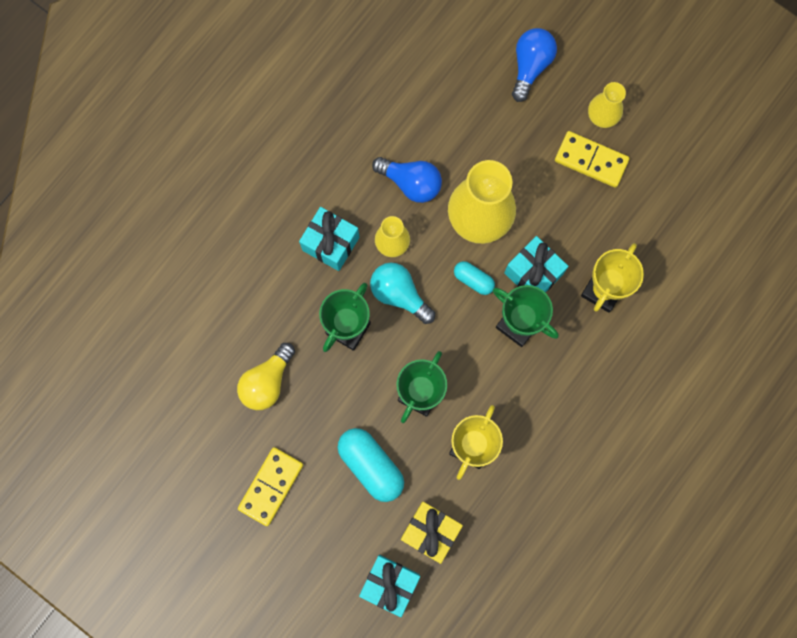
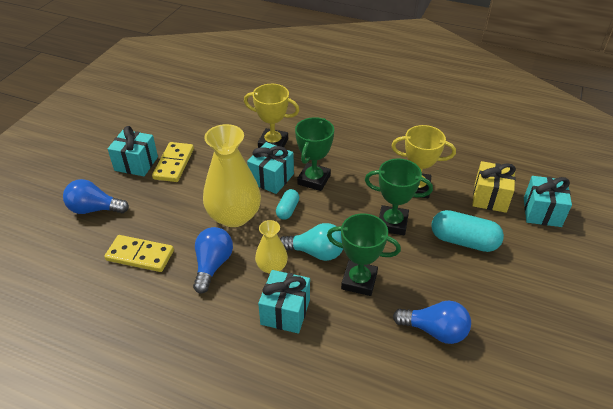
camera: 105 degrees left, 35 degrees down
(267, 382) = (434, 331): yellow light bulb -> blue light bulb
(271, 486) = (522, 304): yellow domino -> yellow domino (140, 255)
(371, 465) = (464, 241): turquoise capsule -> turquoise capsule turned 75 degrees clockwise
(399, 294) = (316, 252): turquoise light bulb -> turquoise light bulb turned 105 degrees counterclockwise
(602, 115) = (136, 163): yellow vase -> turquoise gift

